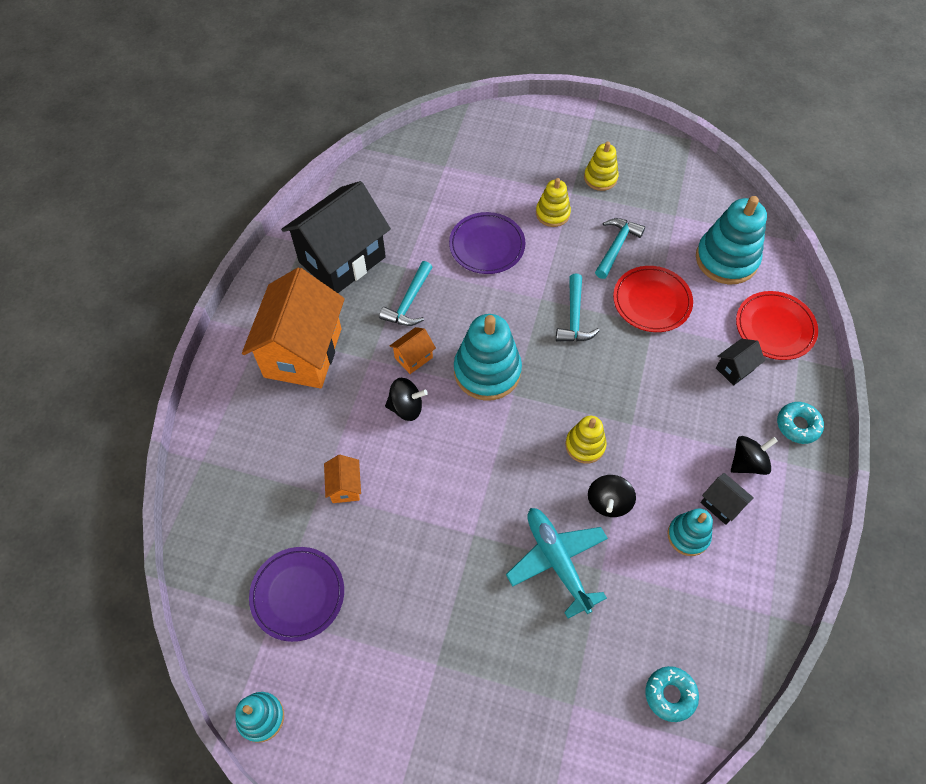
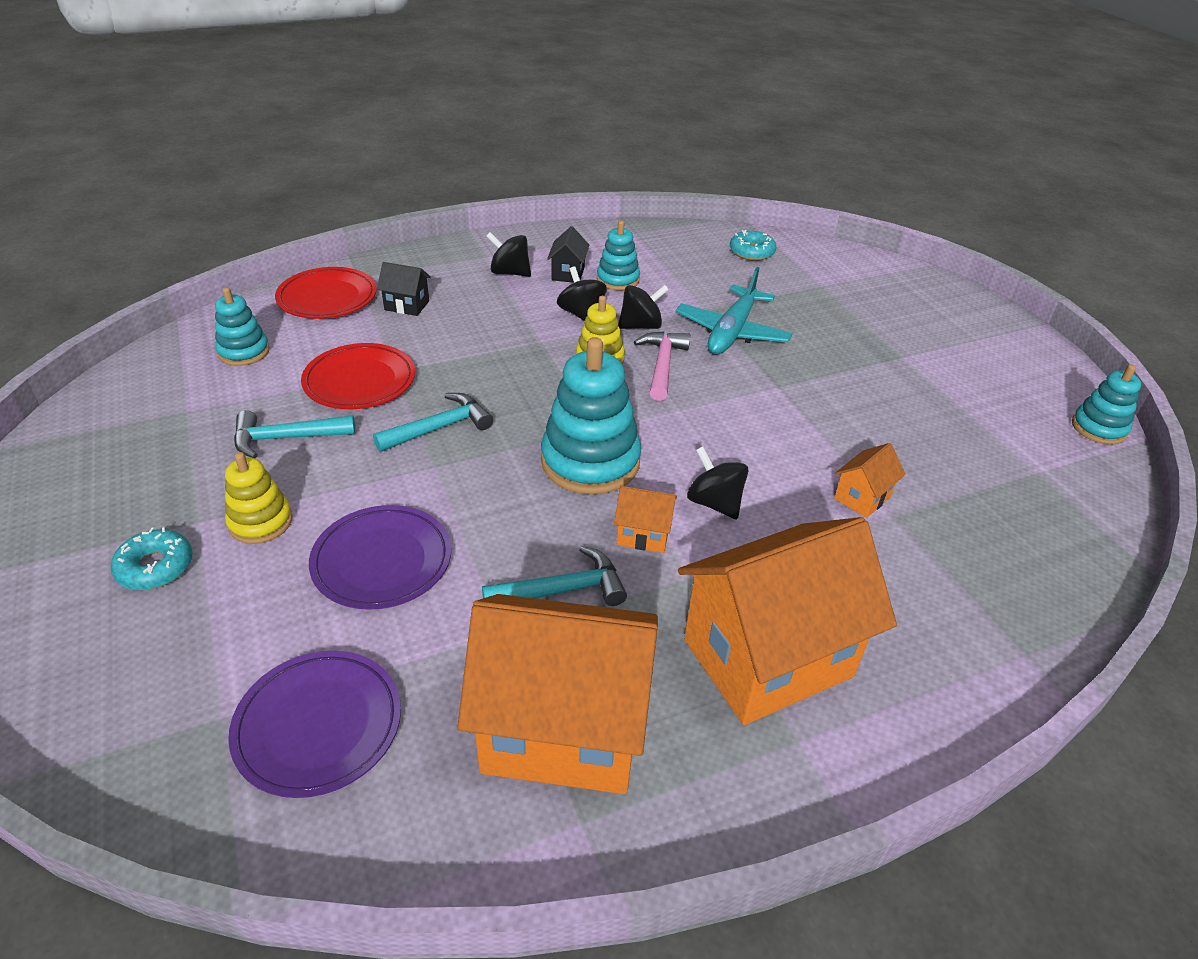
camera: 130 degrees left, 20 degrees down
(298, 594) = (995, 466): purple plate -> purple plate (318, 726)
(342, 260) = (562, 729): black house -> orange house
(550, 479) = (662, 365): none -> pink hammer
(600, 178) = (145, 504): yellow stacking toy -> none
(651, 473) = (581, 314): none -> black spinning top
(726, 259) = (244, 352): turquoise stacking toy -> turquoise stacking toy, size x0.57
(798, 425) = (440, 260): turquoise donut -> turquoise donut (155, 567)

